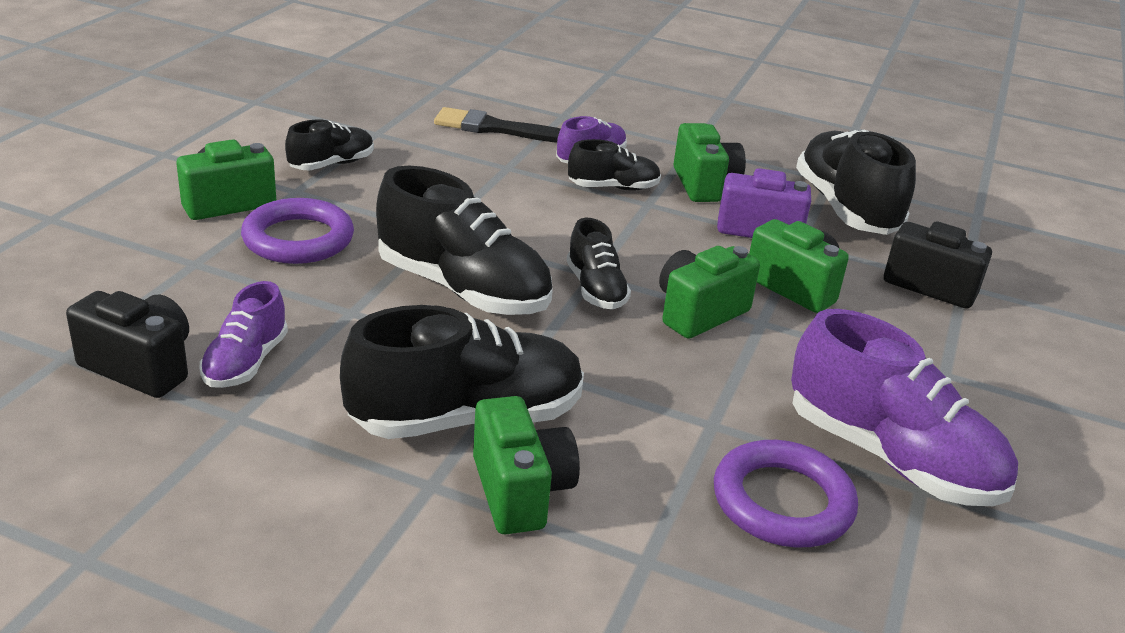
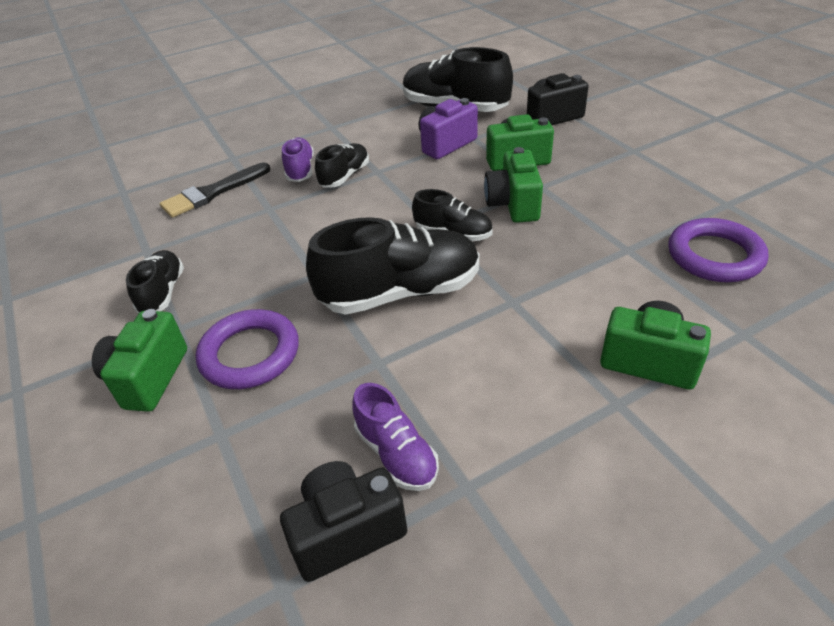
camera: 45 degrees left, 10 degrees up
(466, 418) = (554, 354): black shoe -> none
(704, 185) = (379, 142): green camera -> none
(891, 457) = (695, 201): purple shoe -> none

